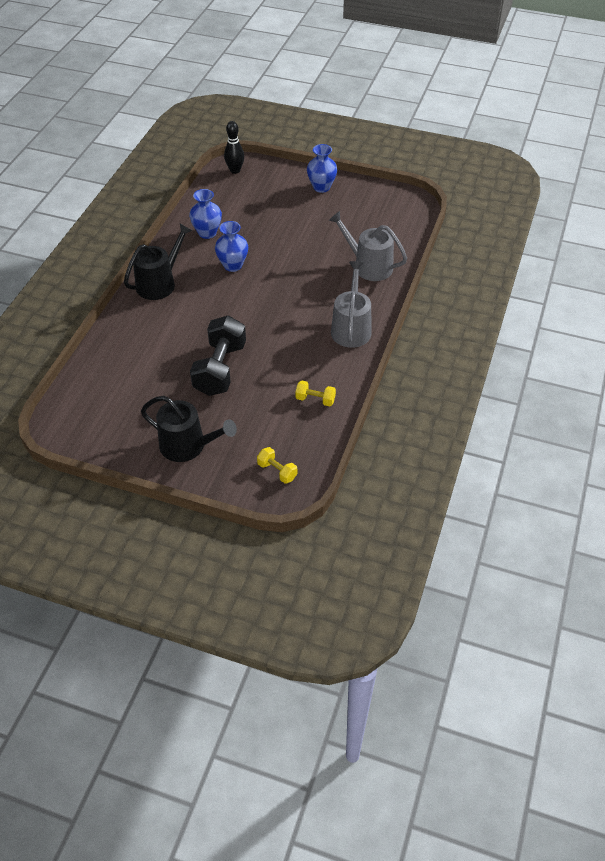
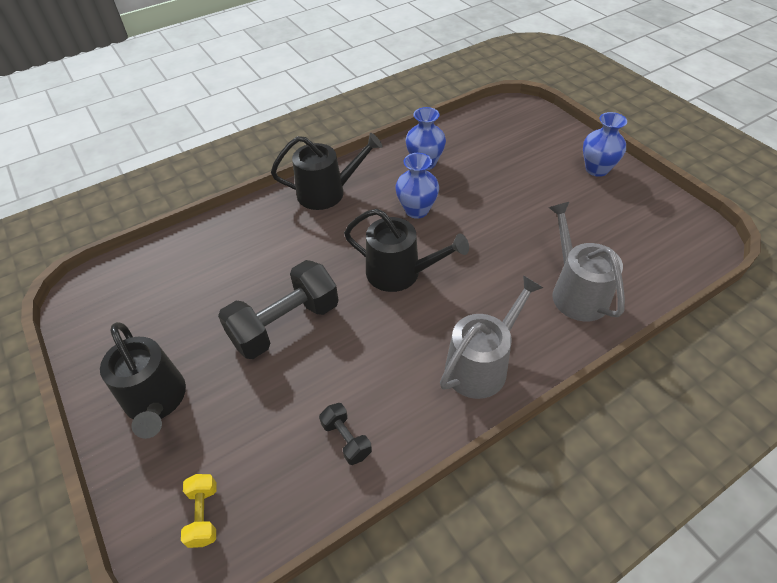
camera: 40 degrees right, 0 degrees up
(235, 170) = (514, 113): black bowling pin -> none
(260, 306) = (400, 273): none -> black watering can
(315, 399) = (346, 439): yellow dumbbell -> black dumbbell

